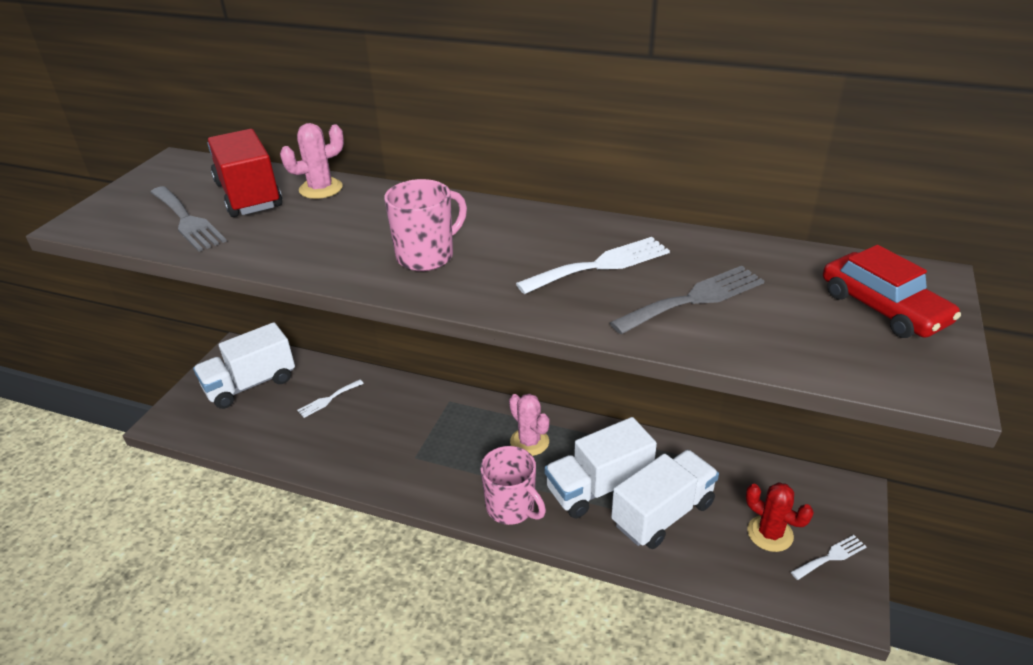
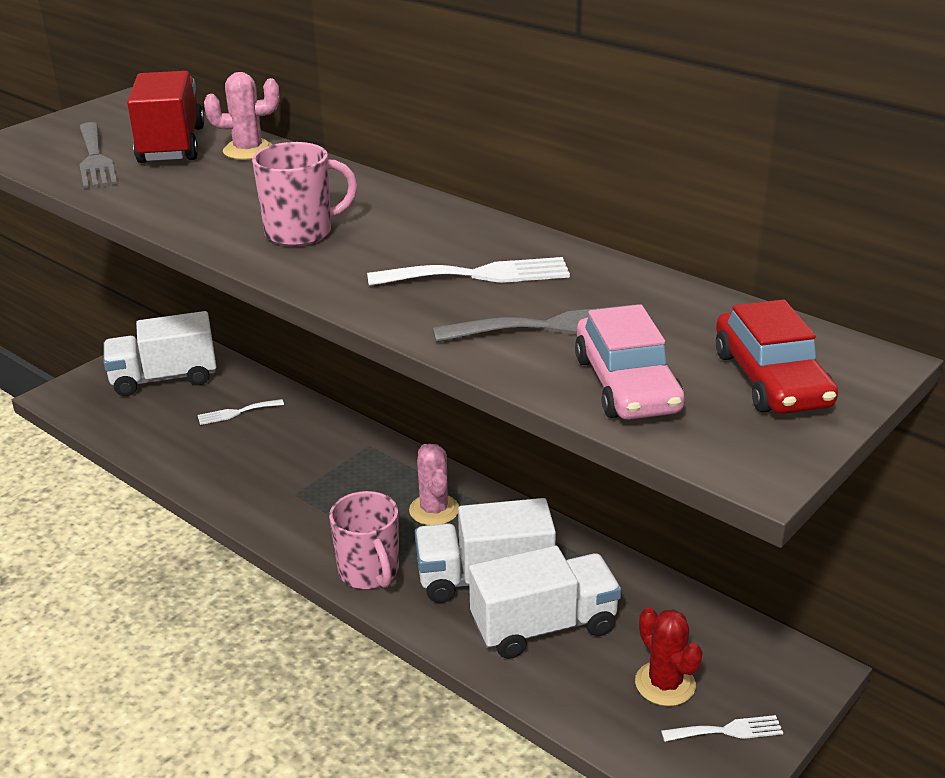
camera: 20 degrees right, 5 degrees down
(791, 337) = (626, 384): none -> pink car

